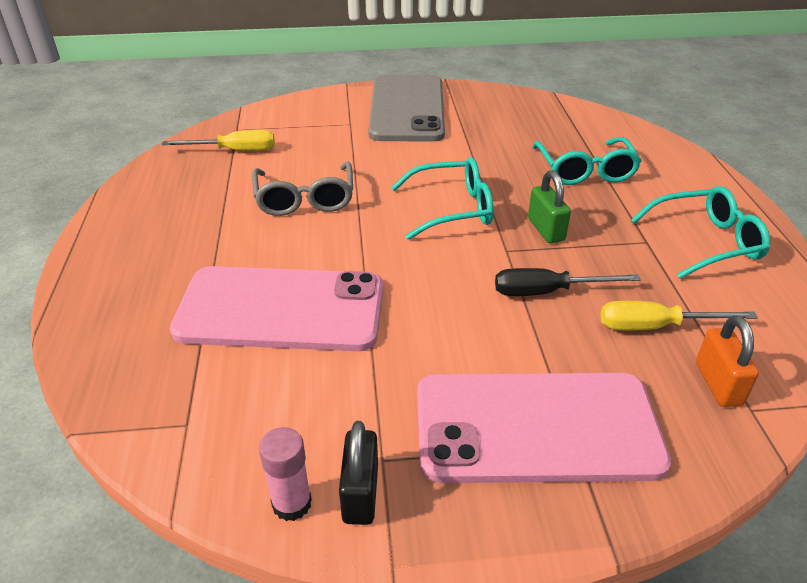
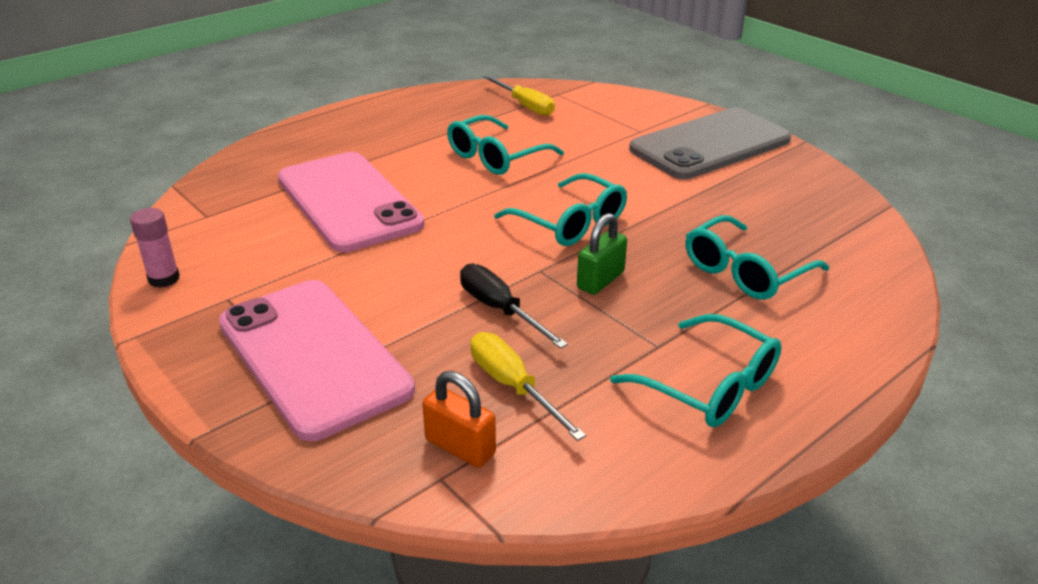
camera: 55 degrees right, 5 degrees down
(305, 199) = (496, 157): grey glasses -> turquoise glasses
(360, 493) = (189, 301): black padlock -> none
(718, 384) = (460, 447): orange padlock -> orange padlock turned 75 degrees clockwise

